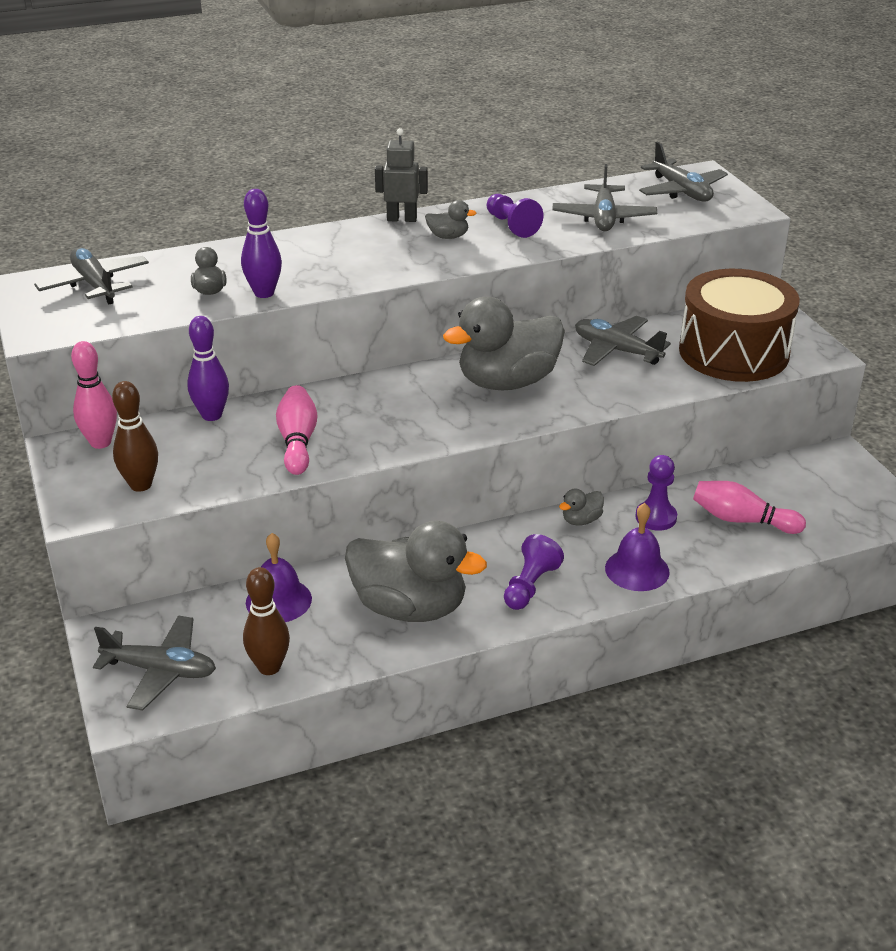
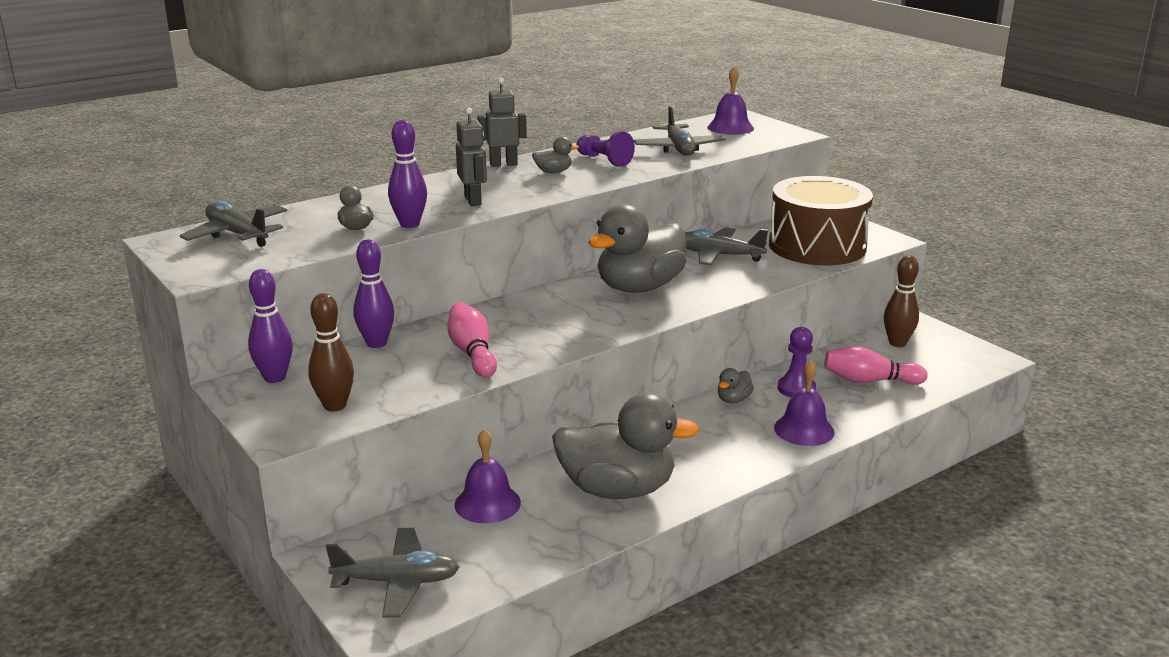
camera: 15 degrees left, 10 degrees down
(100, 442) = (275, 378): pink bowling pin -> purple bowling pin
(269, 667) = (507, 560): brown bowling pin -> brown bowling pin (897, 343)
(343, 268) = (473, 201): none -> grey robot
(530, 586) = (717, 456): purple pawn -> none
(681, 191) = (730, 127): grey plane -> purple bell

